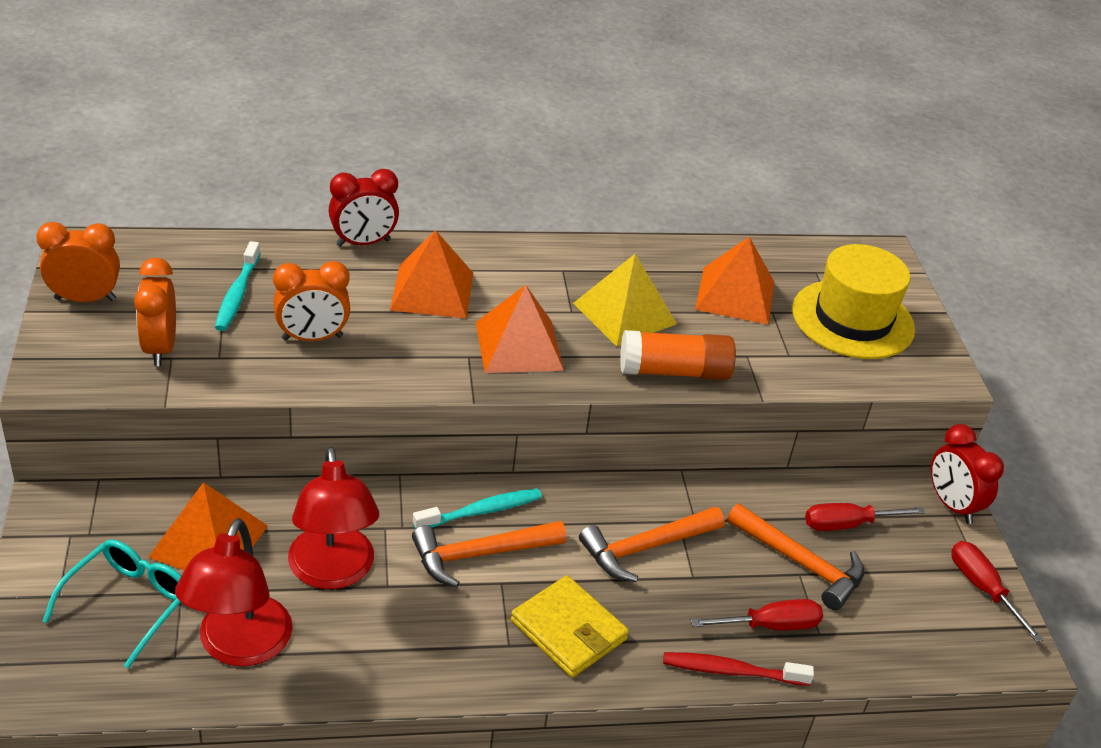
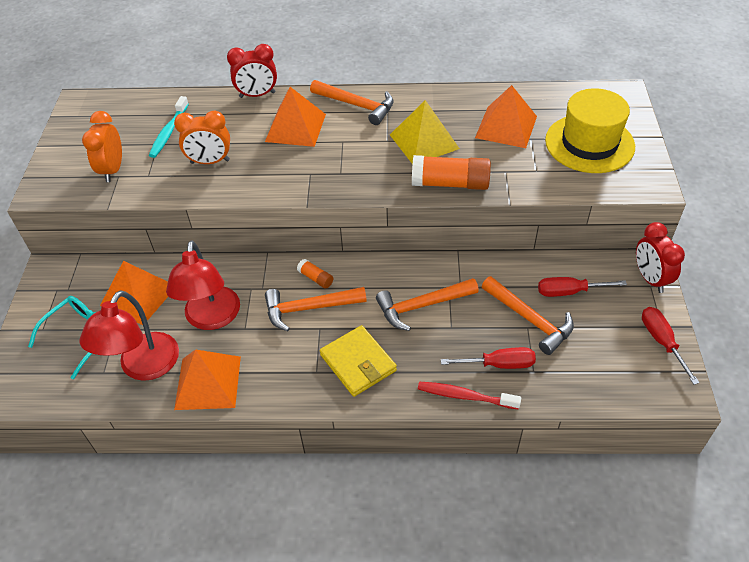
camera: 15 degrees right, 10 degrees up
(85, 299) = (74, 137): orange clock -> none
(481, 511) = (315, 278): turquoise toothbrush -> orange glue stick
(516, 261) = (357, 105): none -> orange hammer
(518, 346) = (345, 166): orange pyramid -> orange pyramid (208, 382)

